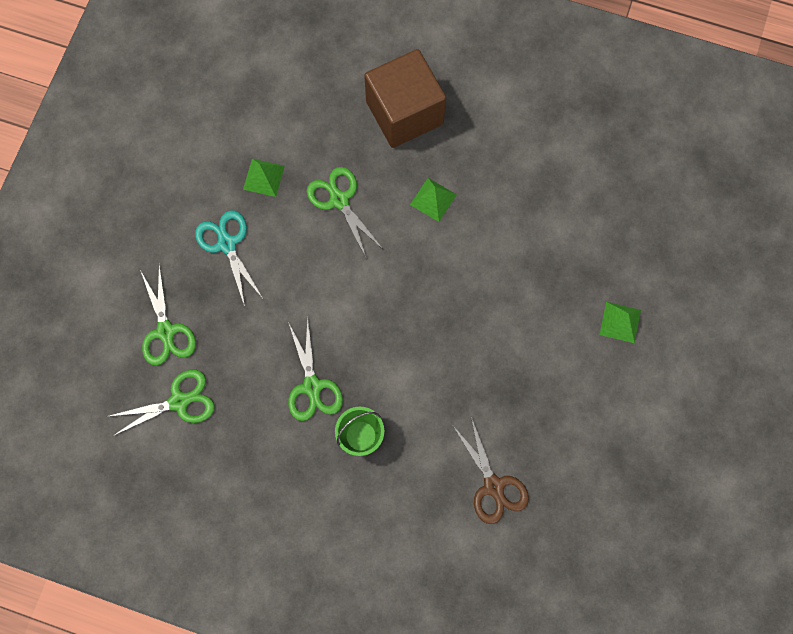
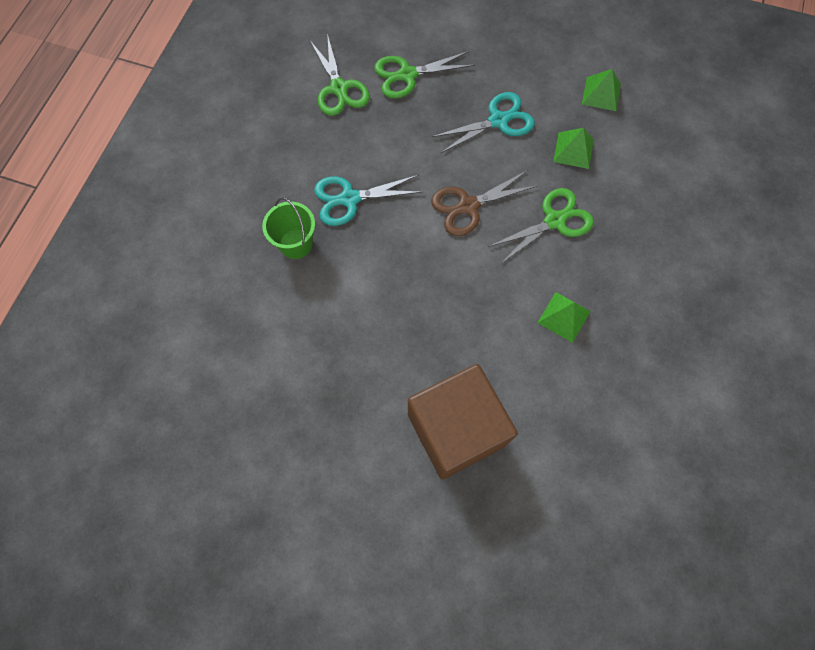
camera: 90 degrees right, 5 degrees down
(312, 386) = (350, 199): green scissors -> turquoise scissors
(404, 113) = (668, 286): brown cube -> brown cube (456, 430)
(493, 486) = (232, 376): brown scissors -> brown scissors (468, 206)
(620, 322) = (419, 535): green pyramid -> green pyramid (601, 94)

